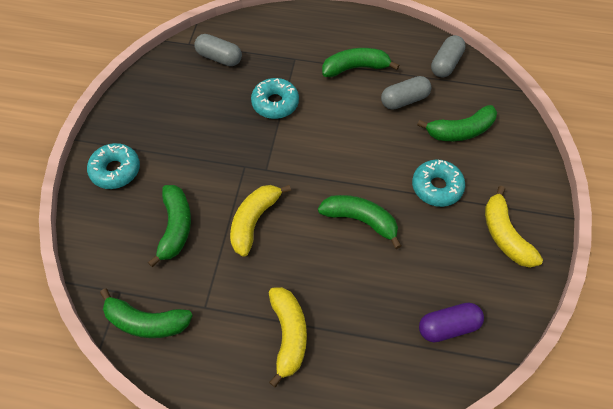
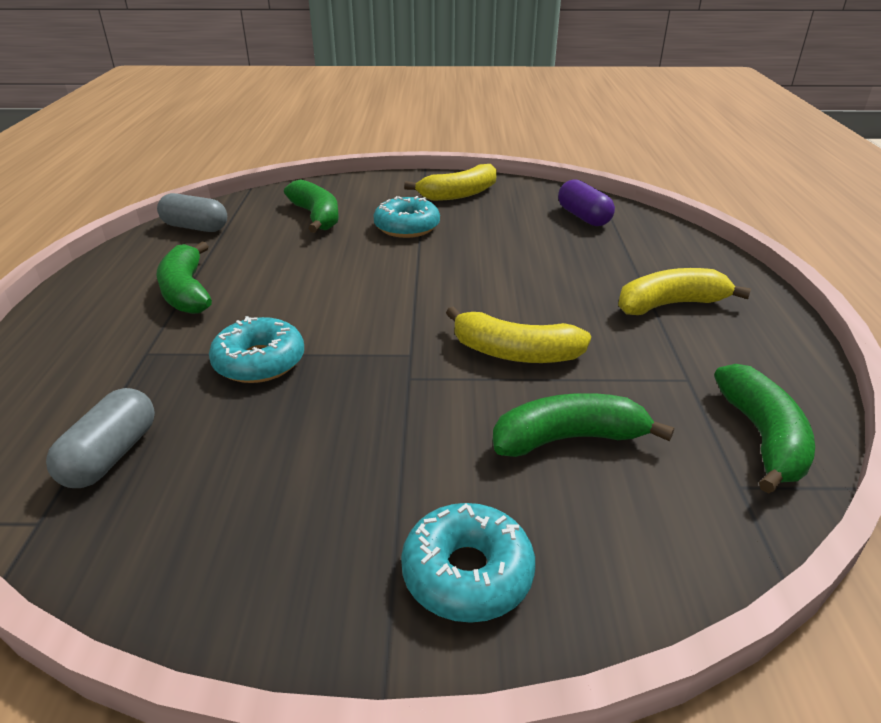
camera: 100 degrees left, 25 degrees down
(360, 220) = (475, 270): green banana -> none
(404, 100) = (261, 251): grey capsule -> none

